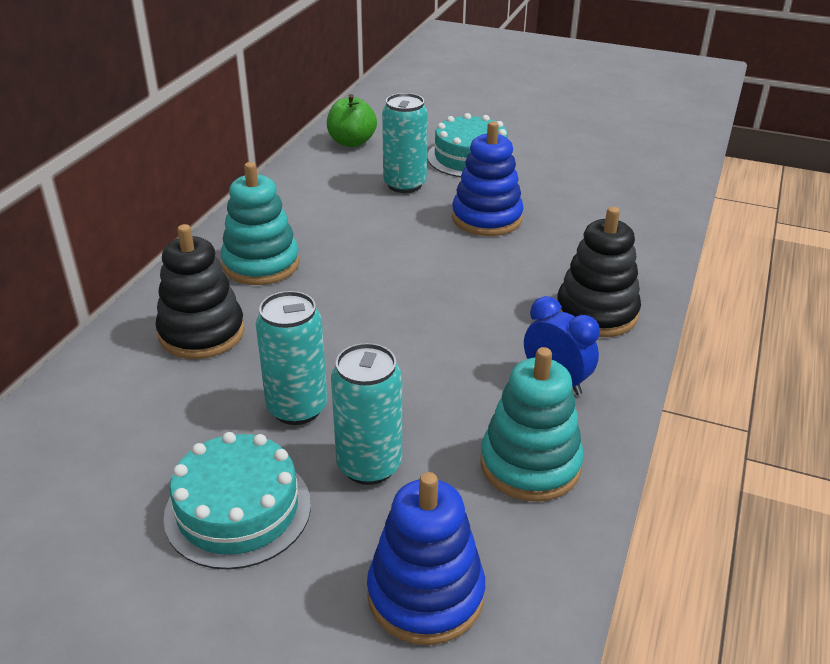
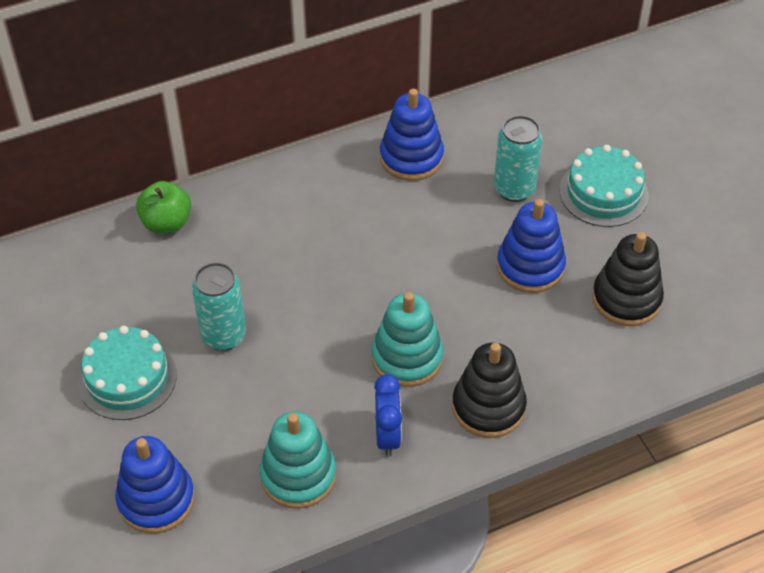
camera: 45 degrees right, 15 degrees up
(202, 333) = (233, 237): black stacking toy -> black stacking toy (626, 299)
(261, 264) = (327, 201): turquoise stacking toy -> turquoise stacking toy (407, 358)
(295, 205) = (411, 157): none -> blue stacking toy
(351, 142) = (532, 113): green apple -> green apple (166, 223)
(369, 465) = (216, 404): turquoise can -> none

